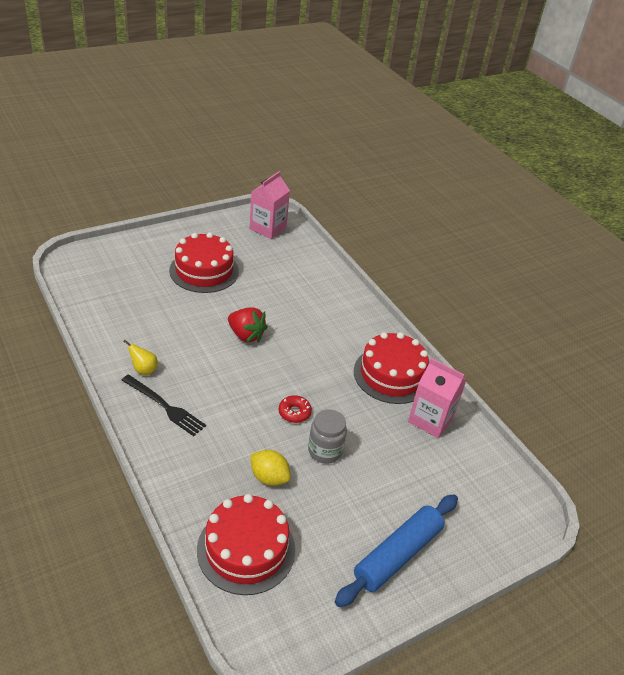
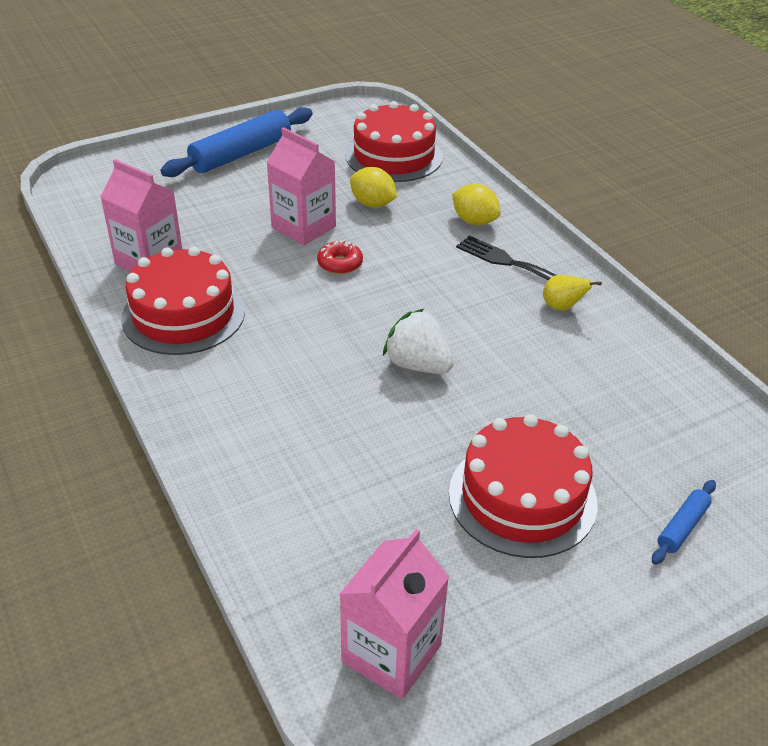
camera: 175 degrees left, 0 degrees up
(135, 256) = (682, 527): none -> blue rolling pin
(185, 454) = (474, 221): none -> yellow lemon
(246, 335) = (417, 365): red strawberry -> white strawberry
(325, 451) = (303, 227): grey jar -> pink carton

